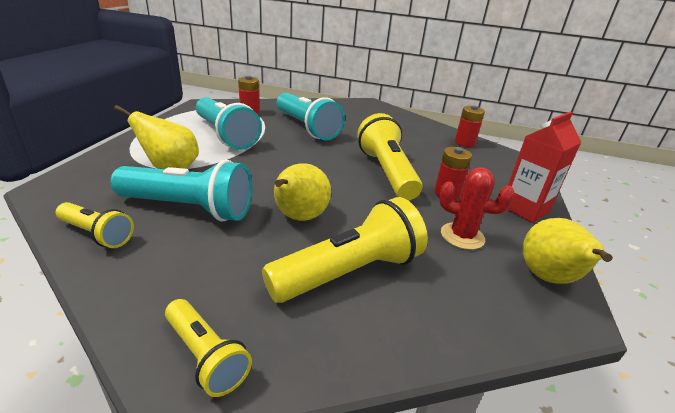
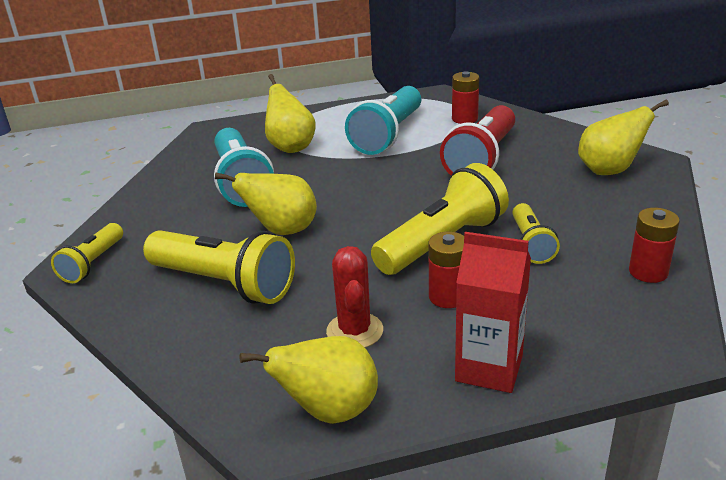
camera: 65 degrees right, 0 degrees up
(97, 234) = (175, 172): yellow flashlight -> yellow flashlight (531, 244)
(307, 128) = (482, 159): turquoise flashlight -> red flashlight
(365, 112) = (609, 170): none -> yellow pear

